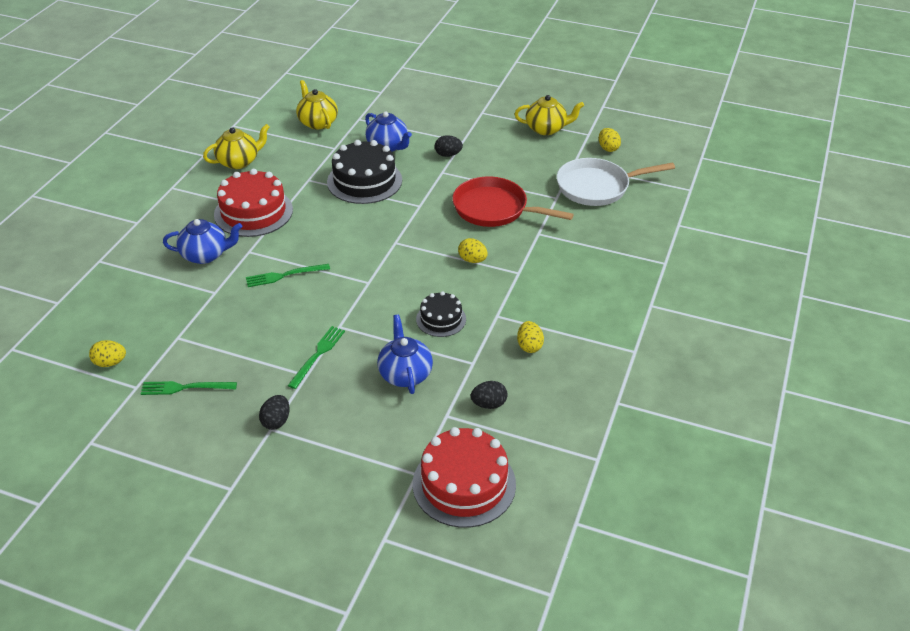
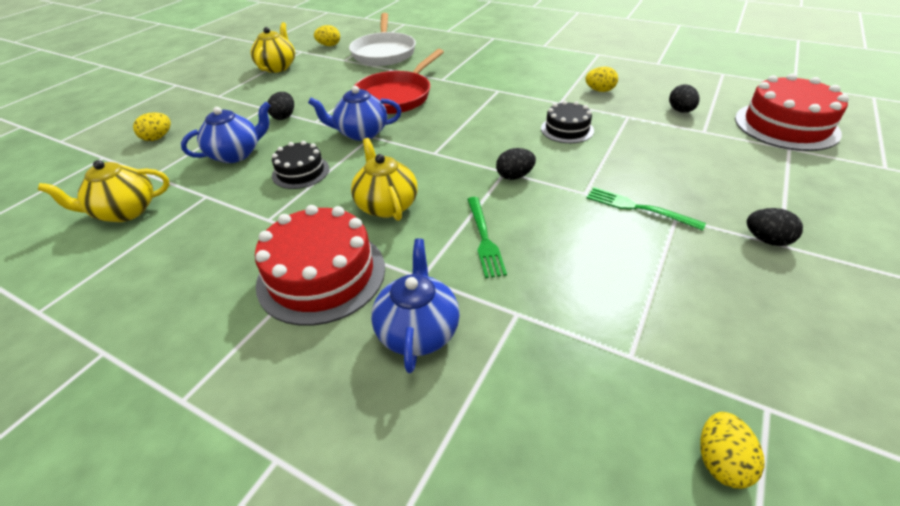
camera: 80 degrees left, 0 degrees up
(185, 388) = (743, 337): green fork -> none
(239, 162) = (165, 298): yellow teapot -> yellow teapot (386, 205)
(361, 288) = (514, 176): none -> black egg
(364, 181) = (300, 172): black cake -> black cake, size x0.57
(405, 374) = (654, 151): blue teapot -> blue teapot (361, 133)
(472, 260) = (475, 110): yellow egg -> yellow egg (158, 138)

